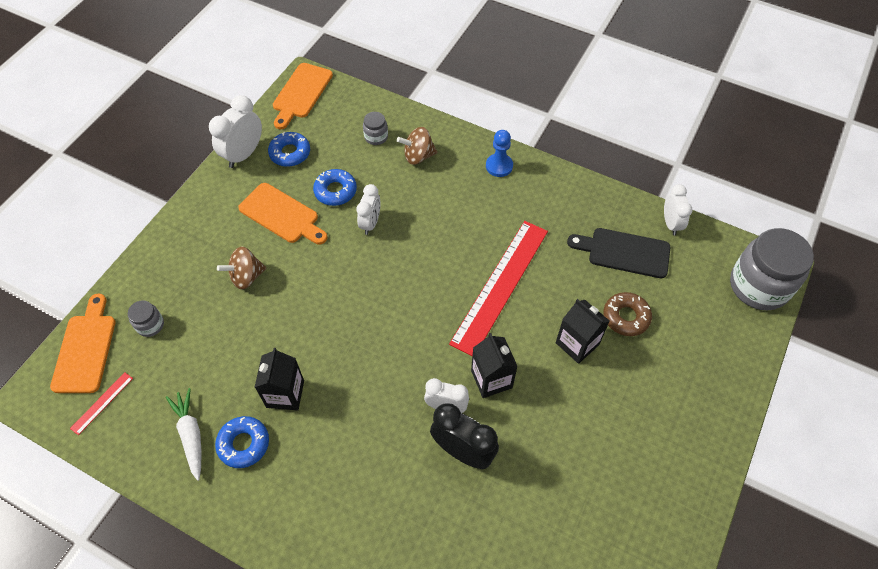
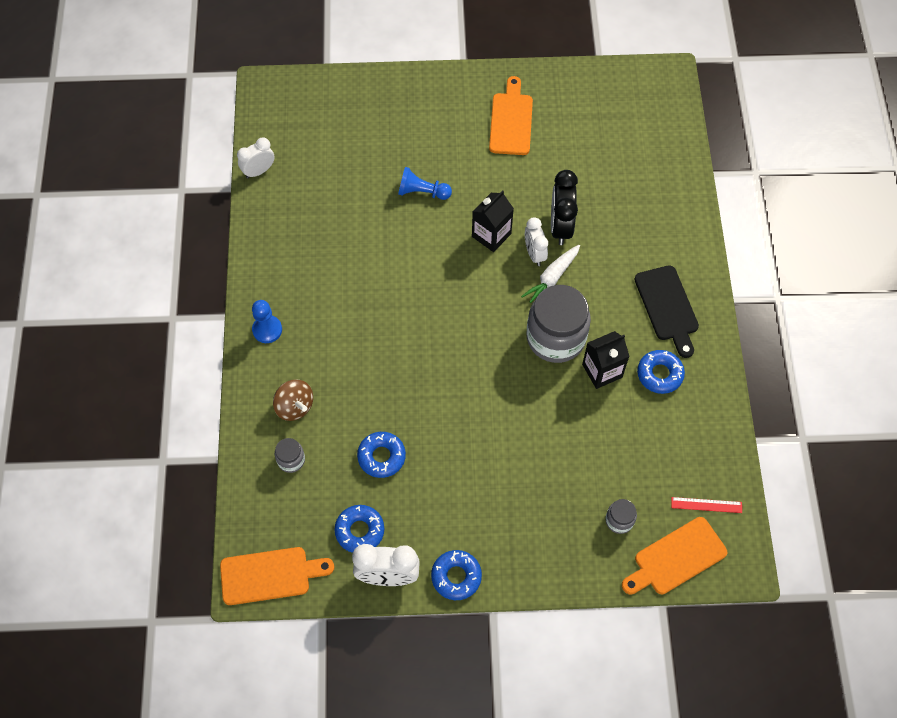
camera: 120 degrees left, 5 degrees up
(191, 435) = (681, 417): white carrot -> white carrot (552, 278)
(207, 193) = (456, 576): none -> blue donut
(246, 277) = (522, 473): brown spinning top -> none
(282, 215) = (438, 488): orange cutting board -> orange cutting board (511, 120)
(370, 223) = (400, 403): white clock -> none
(500, 285) = (402, 268): red ruler -> none
(577, 343) = (422, 192): black carton -> blue pawn
(624, 252) = (311, 193): black cutting board -> black cutting board (667, 307)
(626, 317) = (376, 169): brown donut -> none
(758, 286) = (290, 94): grey jar -> grey jar (555, 338)

